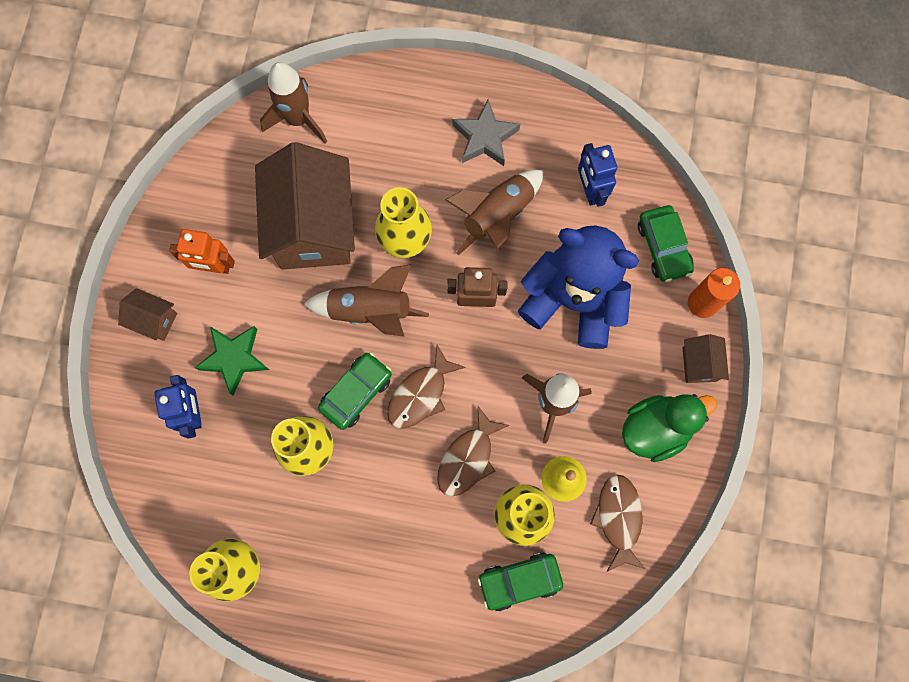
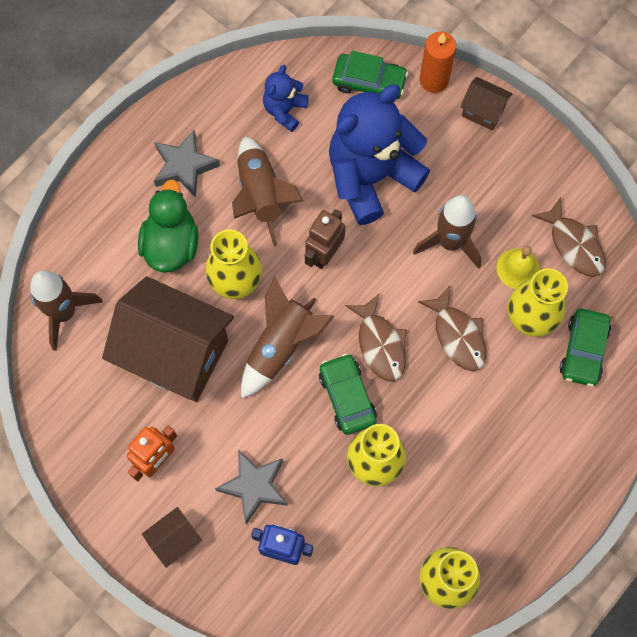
camera: 60 degrees left, 5 degrees down
(234, 359) = (254, 486): green star -> grey star
(590, 190) = (284, 110): blue robot -> blue teddy bear
(618, 518) = (574, 244): brown fish -> brown fish turned 150 degrees counterclockwise
(656, 428) = (517, 174): green duck -> green duck (171, 244)

